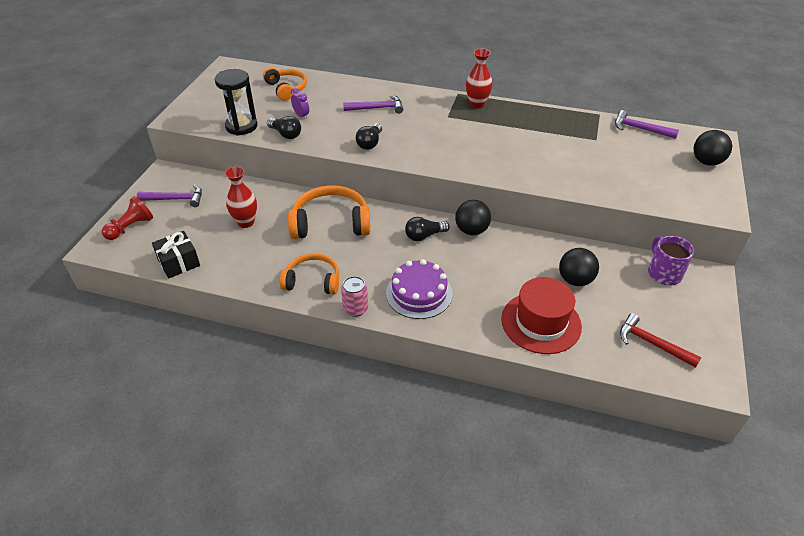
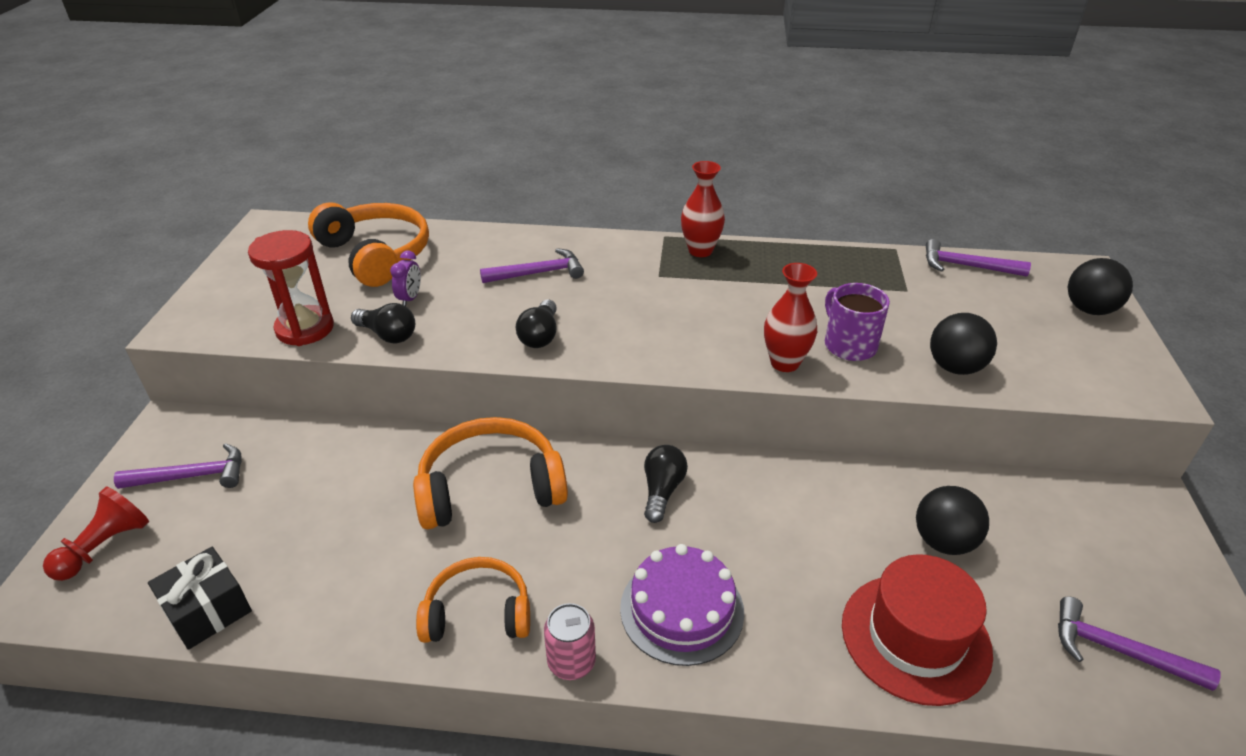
camera: 10 degrees left, 5 degrees down
(241, 126) = (305, 329): black hourglass -> red hourglass
(246, 222) = (332, 506): red vase -> red vase (784, 363)
(286, 89) = (376, 254): orange headphones -> orange headphones, size x1.54
(301, 116) = (410, 299): purple clock -> purple clock turned 60 degrees clockwise
(424, 236) = (662, 491): black light bulb -> black light bulb turned 135 degrees clockwise
(471, 230) = (740, 470): black ball -> black ball (955, 367)
(652, 343) = (1118, 651): red hammer -> purple hammer
(664, 273) = (1080, 508): purple mug -> purple mug (849, 345)

